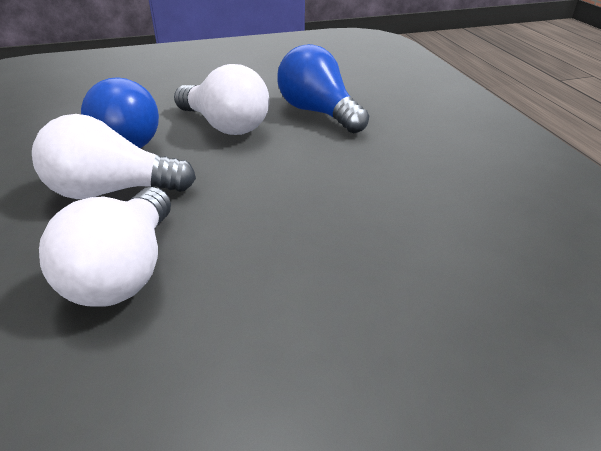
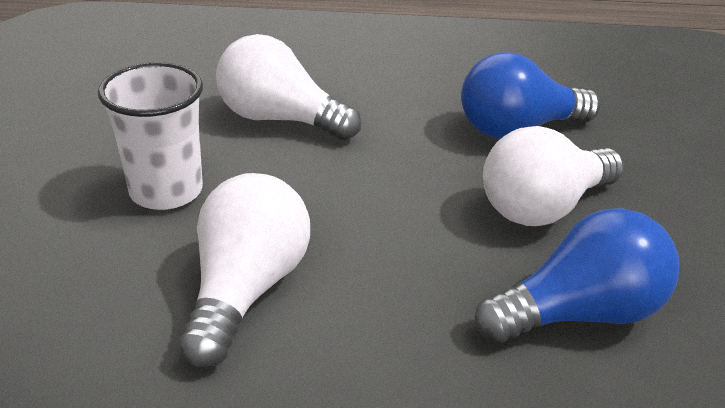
camera: 105 degrees right, 0 degrees up
(112, 191) = (407, 118): white light bulb -> white light bulb (246, 289)
(294, 314) = (166, 191): none -> white cup

